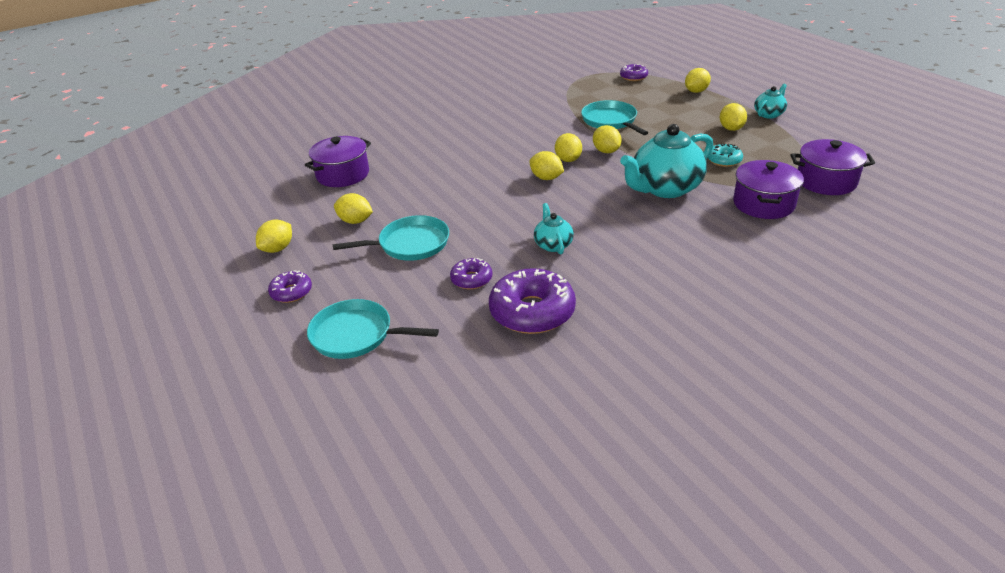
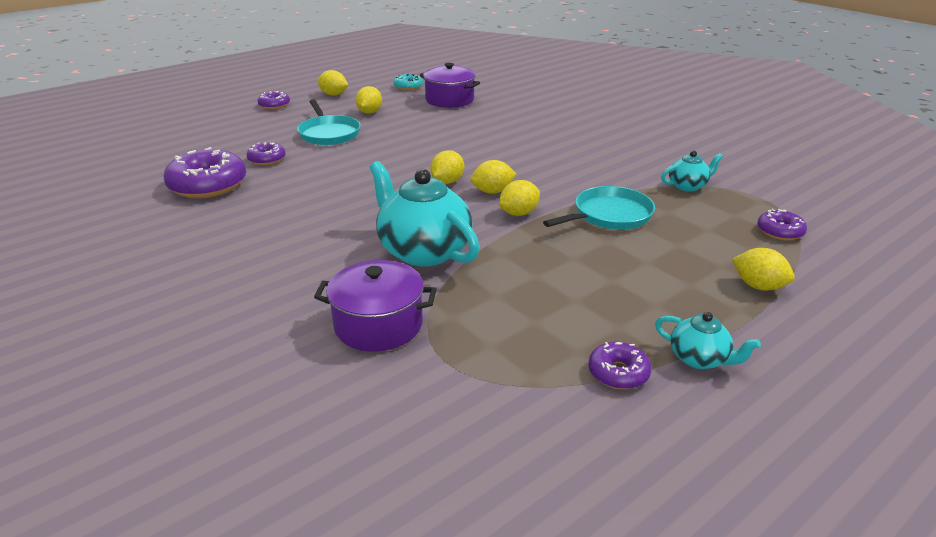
camera: 80 degrees right, 5 degrees down
(356, 335) = (212, 129): turquoise pan -> none
(553, 245) = (312, 190): turquoise teapot -> turquoise teapot (688, 186)
(724, 160) = (507, 299): turquoise donut -> turquoise donut (408, 87)
(731, 129) = (620, 313): yellow lemon -> none
(788, 134) = (618, 373): none -> purple donut
(826, 181) = (446, 396): purple pot -> none

